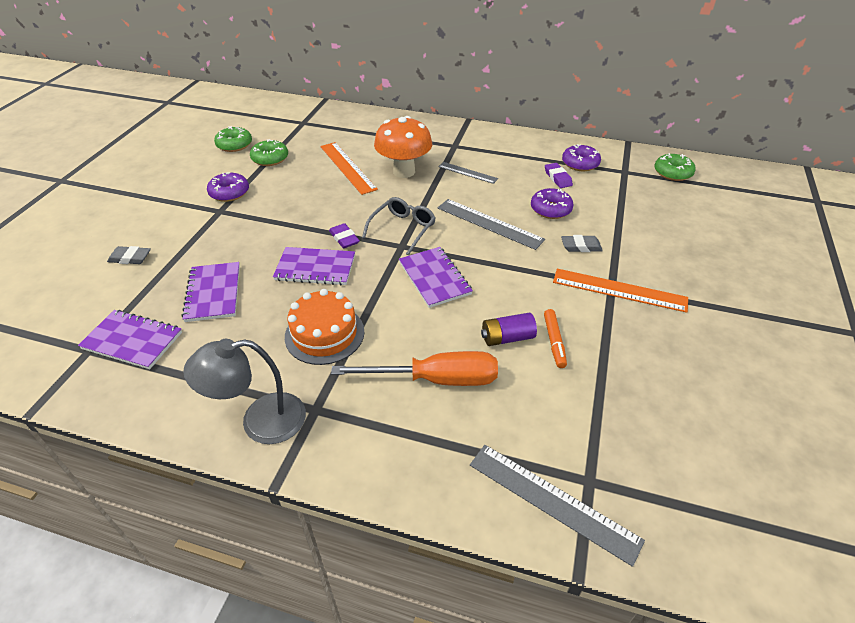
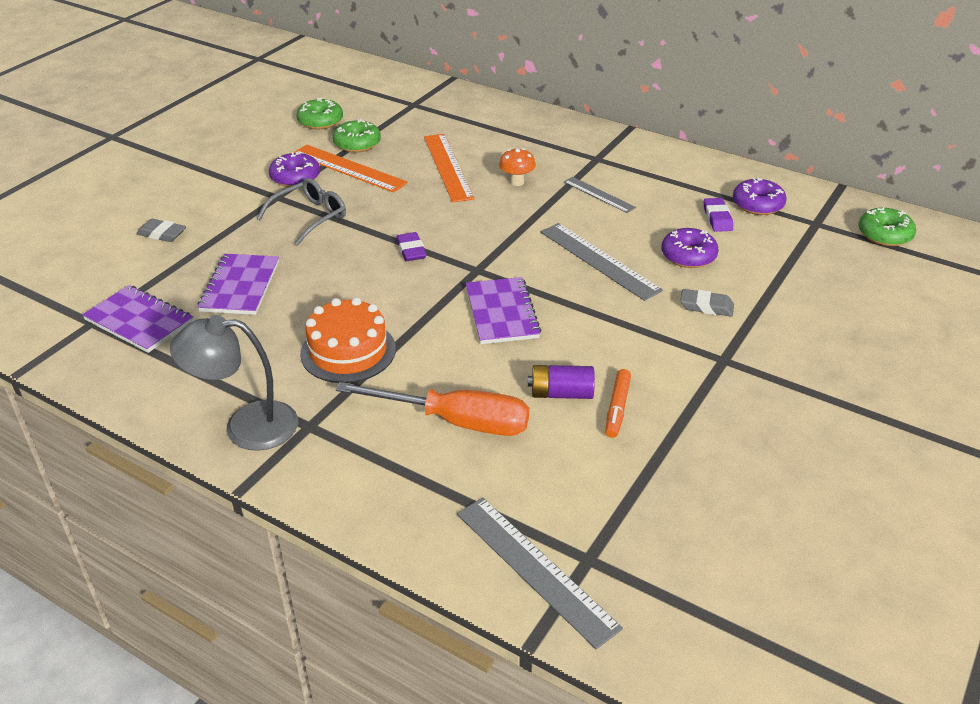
camera: 15 degrees right, 5 degrees down
(315, 268) = (364, 278): purple notebook -> none
(403, 229) = (487, 250): grey glasses -> grey glasses (310, 217)
(404, 171) = (517, 182): orange mushroom -> orange mushroom, size x0.49
(619, 290) = (731, 365): orange ruler -> orange ruler (348, 168)

